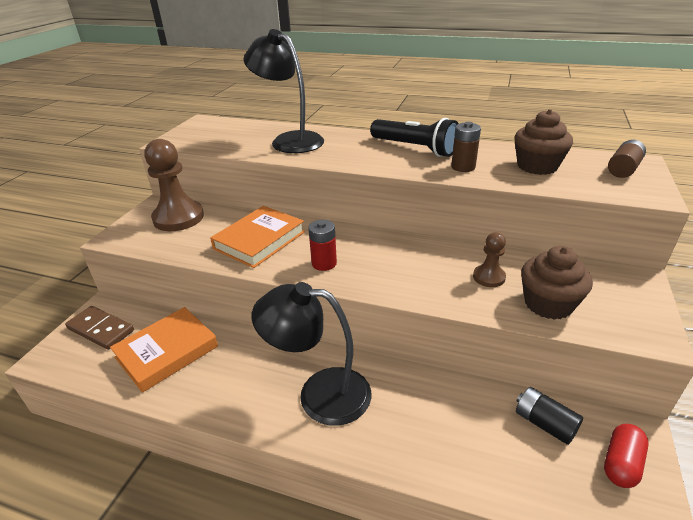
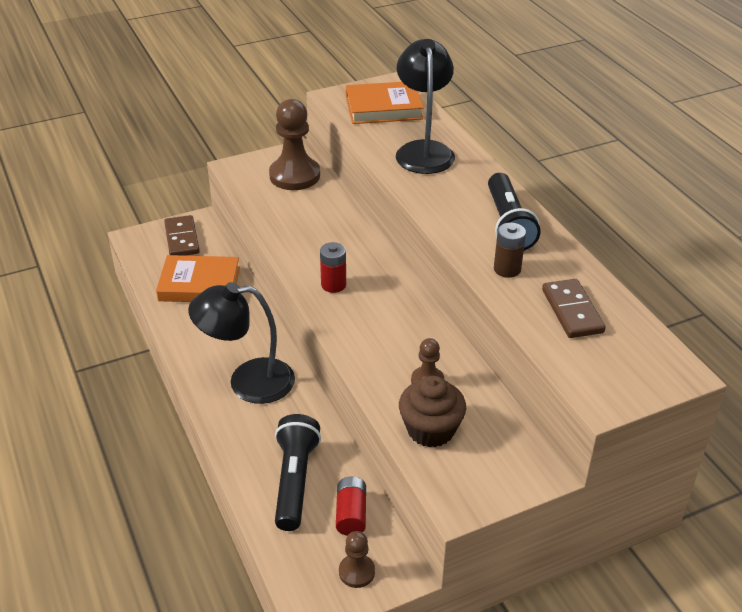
camera: 45 degrees right, 5 degrees up
(259, 240) = (320, 234): orange book -> orange book (383, 108)
(319, 394) = (248, 381): black lamp -> black lamp turned 60 degrees counterclockwise
(473, 437) = (295, 481): none -> black flashlight
(537, 166) = (572, 311): brown cupcake -> brown domino
(544, 423) = (351, 514): black battery -> red battery
(621, 463) = (356, 572): red capsule -> brown pawn
(623, 169) = (644, 367): brown battery -> none

